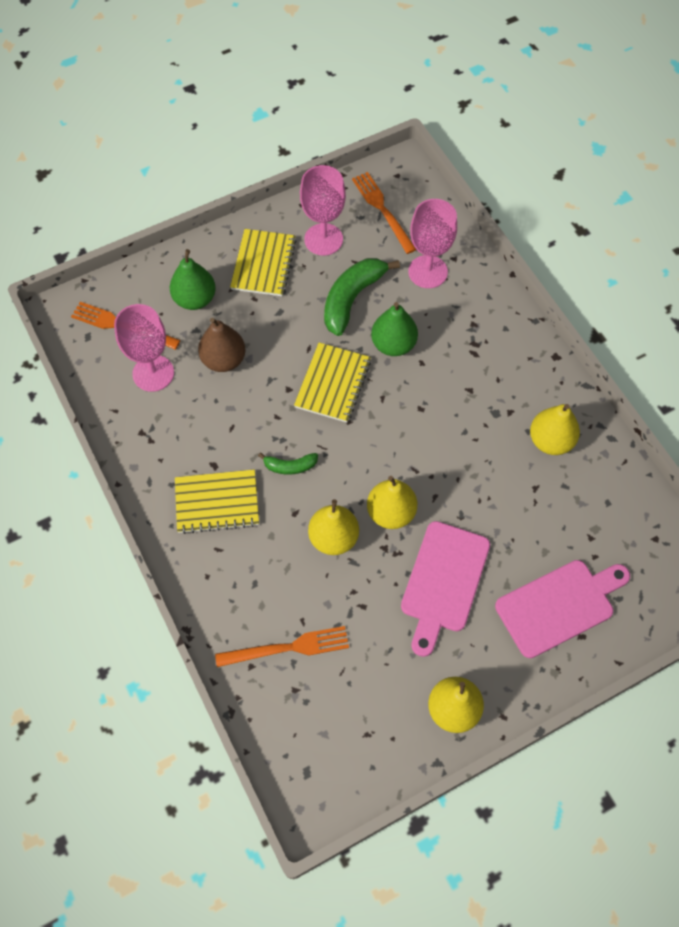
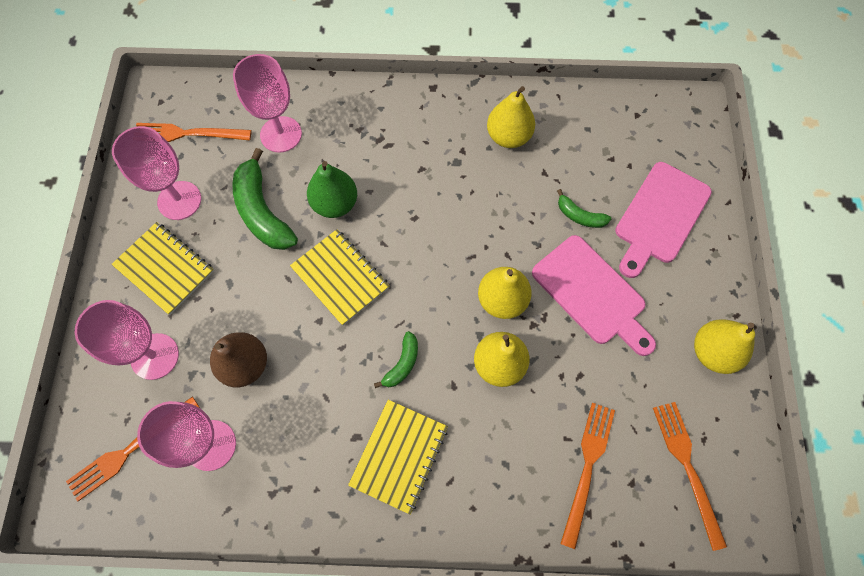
camera: 60 degrees left, 5 degrees up
(195, 299) = (155, 356): green pear -> pink goblet
(334, 730) = (687, 468): none -> orange fork
(512, 537) = (579, 216): none -> green banana
(559, 606) = (659, 216): pink cutting board -> pink cutting board turned 150 degrees counterclockwise

